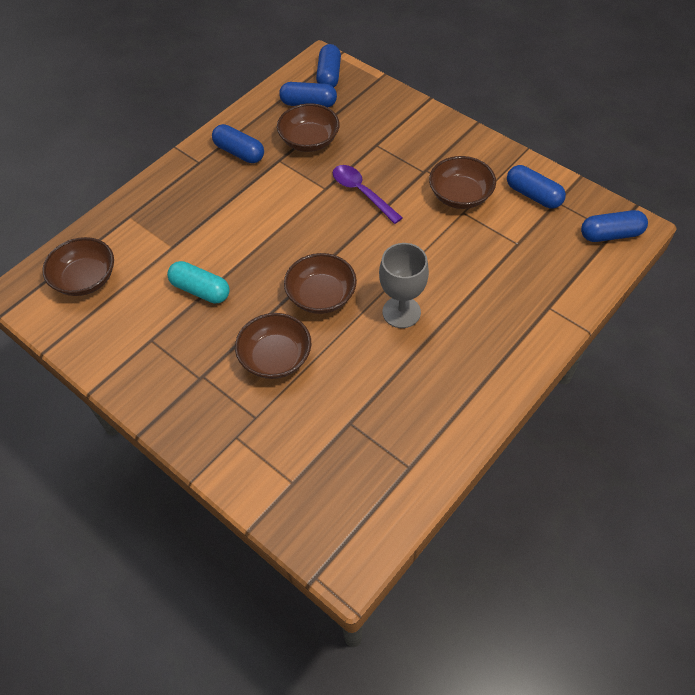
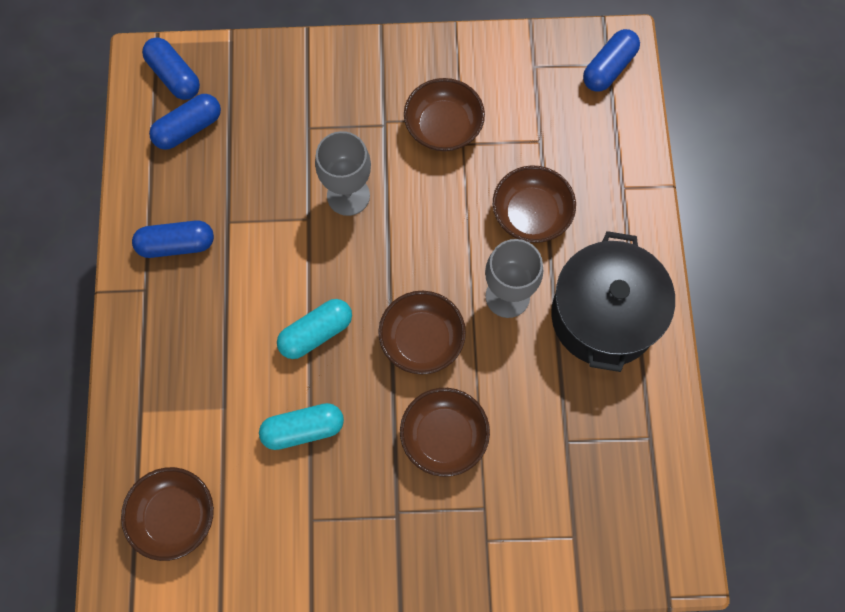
camera: 45 degrees left, 15 degrees up
(264, 247) = (316, 333): none -> turquoise capsule
(309, 141) = (236, 174): brown bowl -> brown bowl (531, 214)
(361, 192) = (348, 195): purple spoon -> grey goblet
(455, 370) = (604, 316): none -> black pot
(533, 195) = (508, 75): blue capsule -> none

